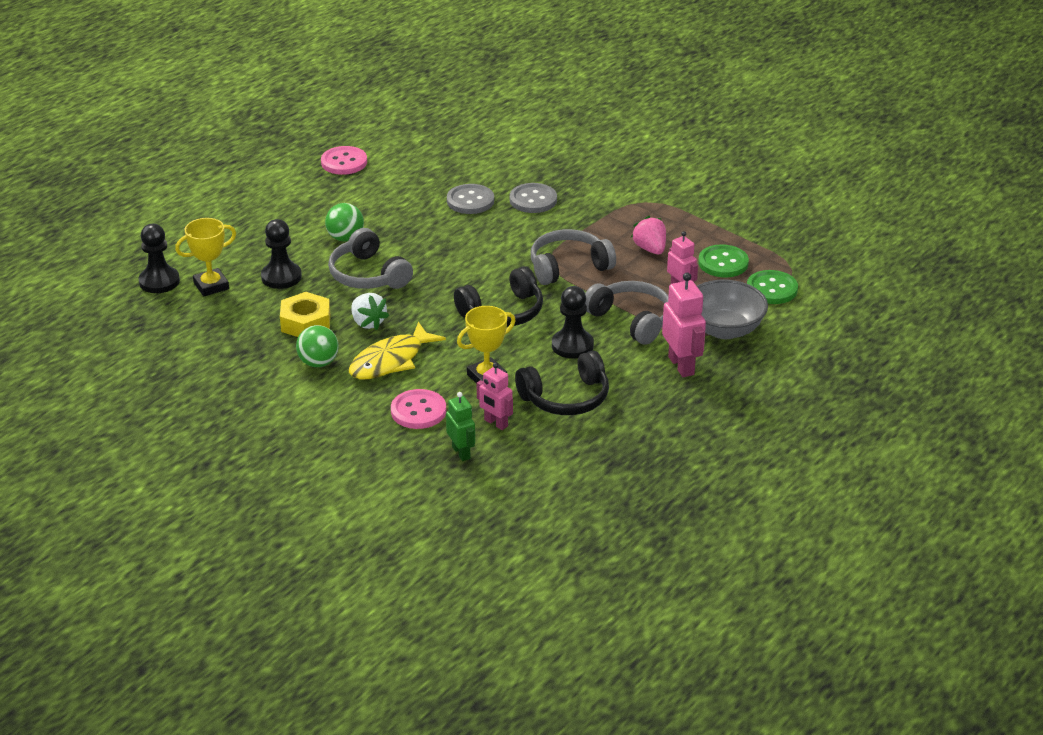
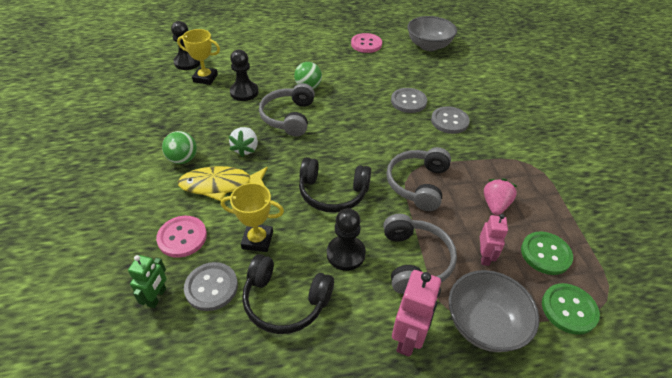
camera: 40 degrees right, 10 degrees up
(306, 323) = (215, 128): yellow nut -> none
(417, 132) = (428, 46): none -> grey bowl
(495, 423) = (211, 287): pink robot -> grey button
(568, 267) = (418, 184): grey headphones -> grey headphones turned 90 degrees counterclockwise

